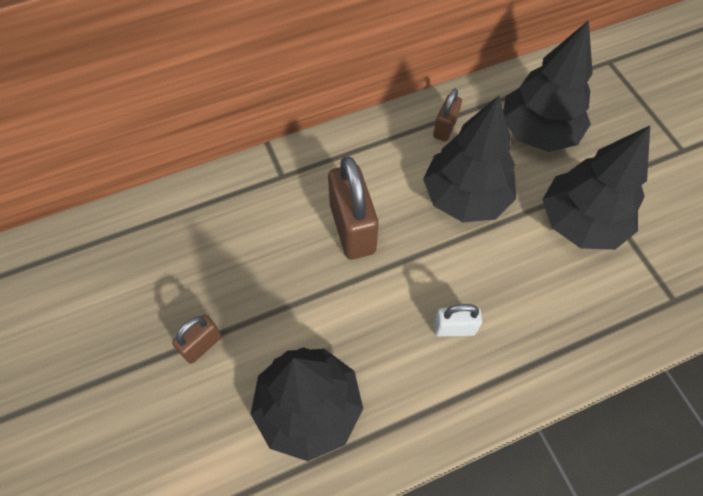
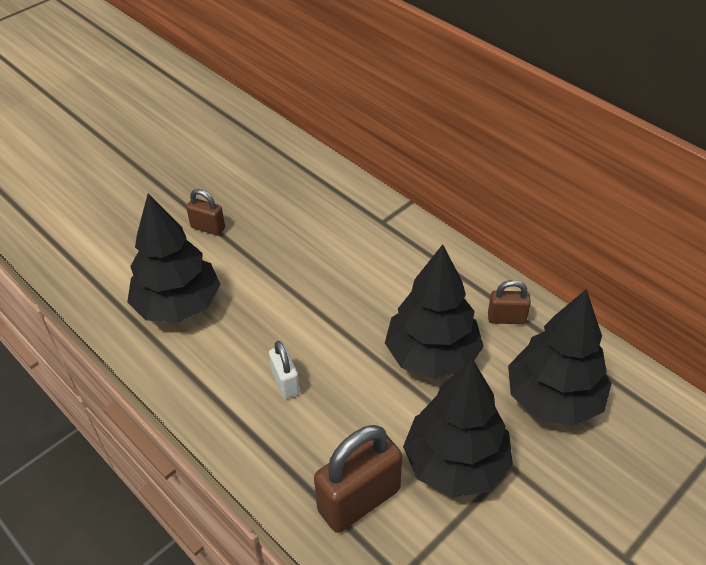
camera: 70 degrees right, 15 degrees down
(352, 228) = (353, 283): brown padlock -> brown padlock (359, 500)

